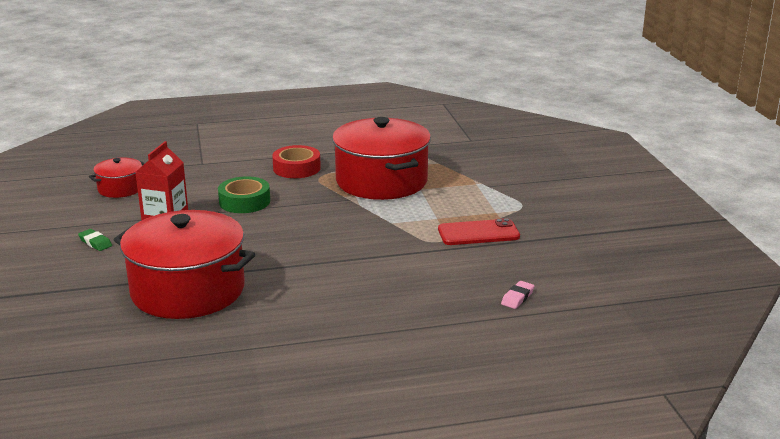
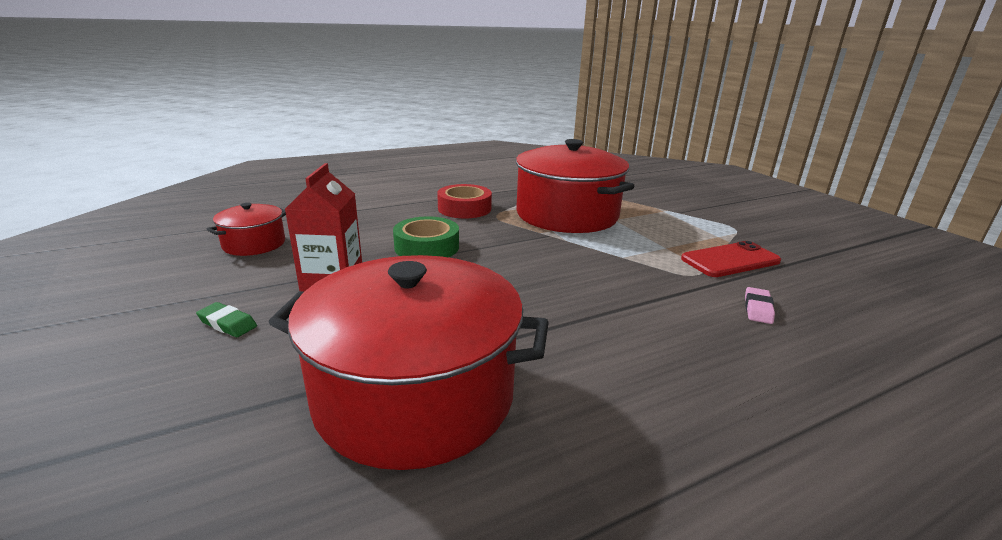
camera: 15 degrees left, 0 degrees up
(517, 298) = (888, 341): pink eraser -> pink eraser (758, 309)

